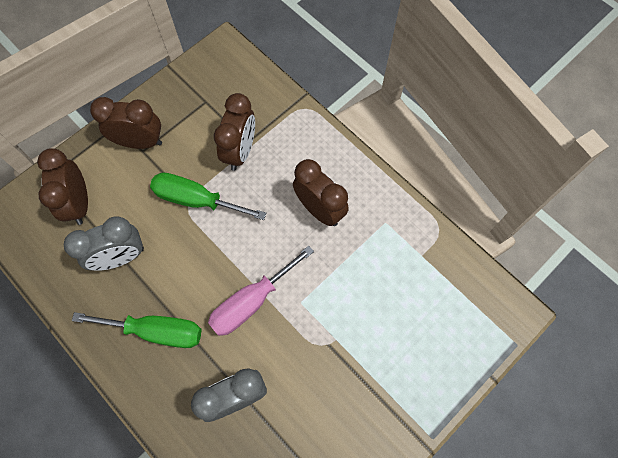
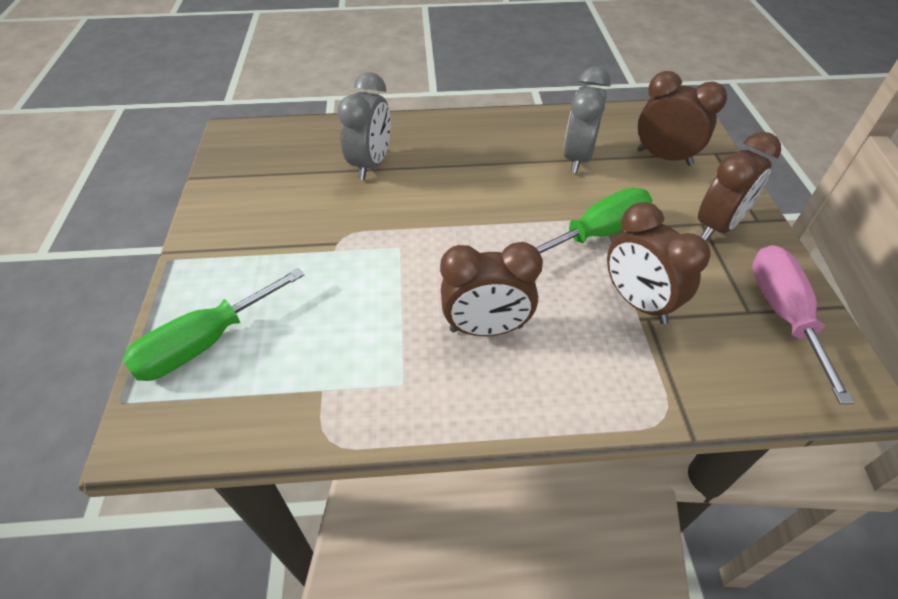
camera: 130 degrees right, 20 degrees down
(156, 331) = (481, 149): green screwdriver -> green screwdriver (205, 343)
(251, 302) = (440, 215): pink screwdriver -> pink screwdriver (783, 314)

